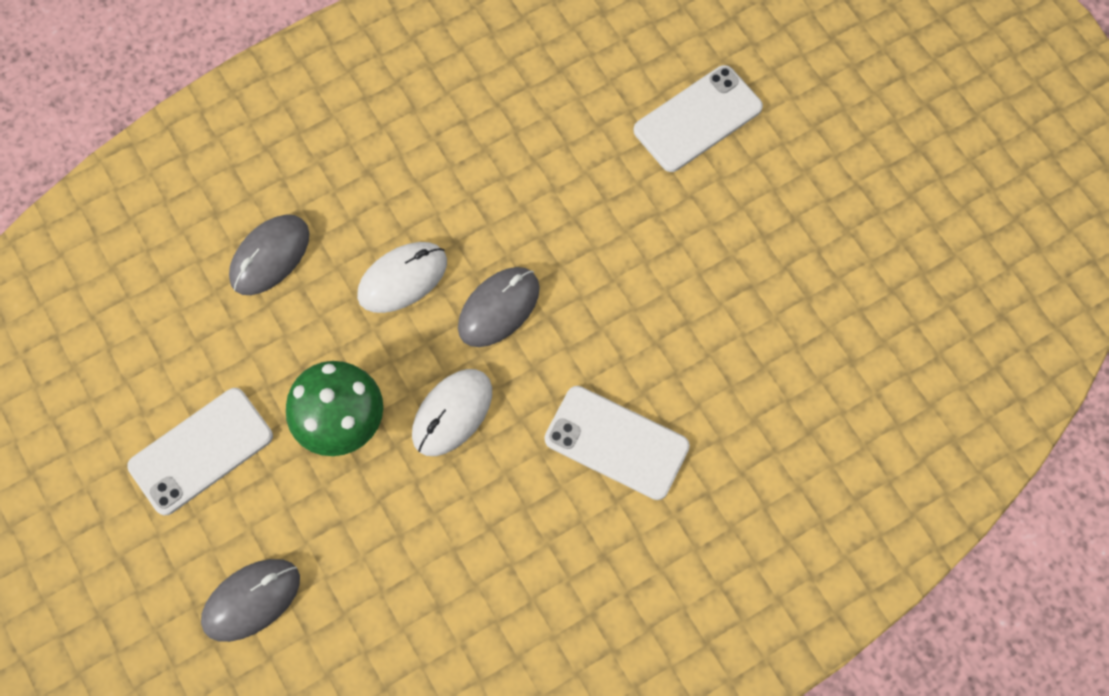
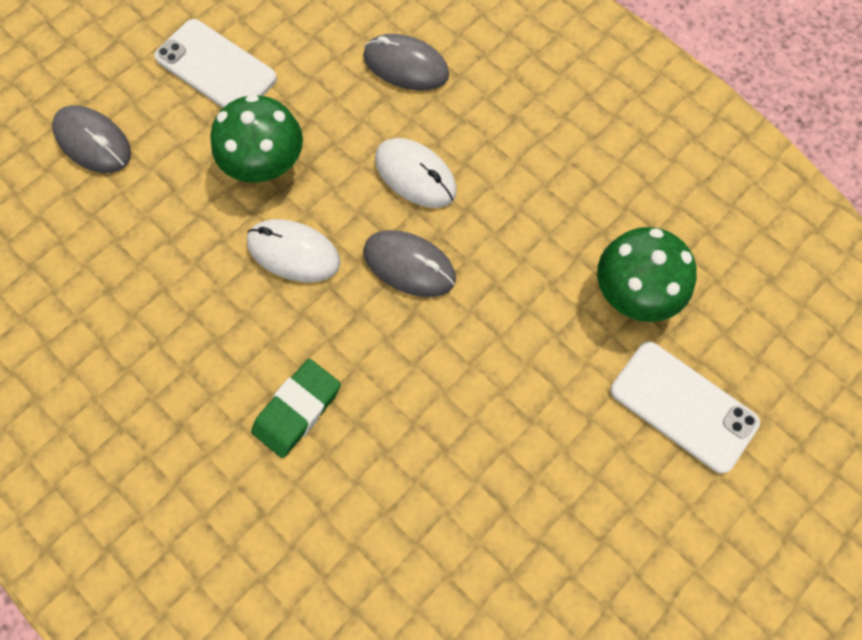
camera: 75 degrees right, 0 degrees up
(583, 123) = (634, 292): none -> green mushroom
(616, 442) = (297, 409): white phone -> green eraser

